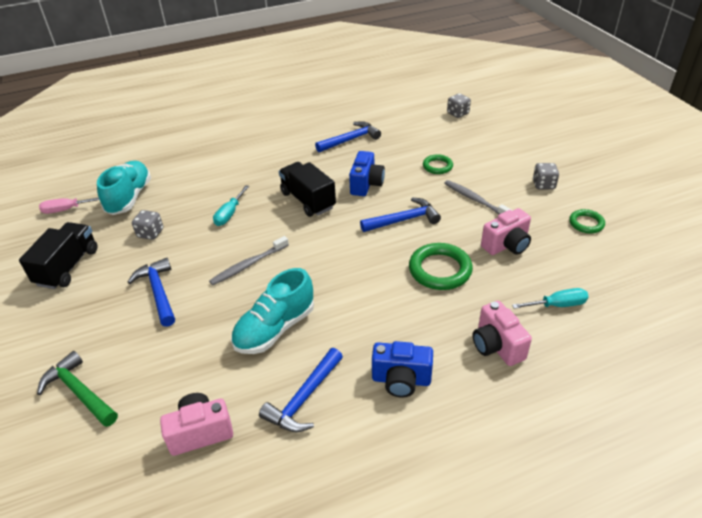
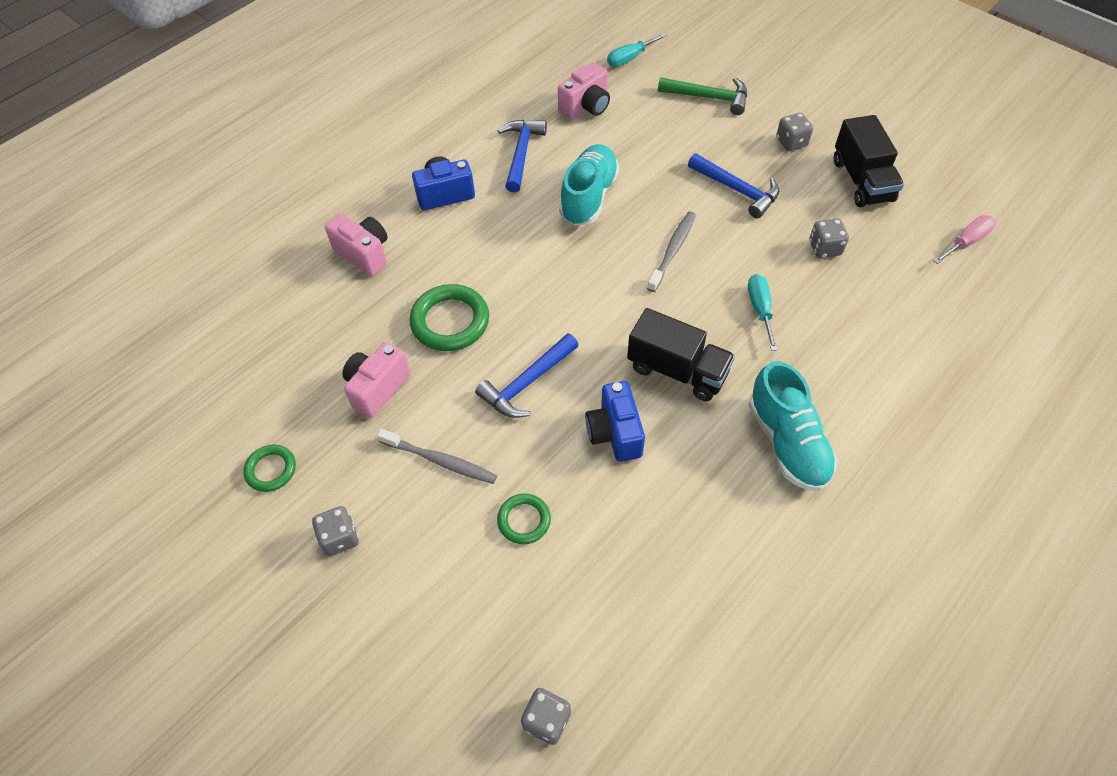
camera: 155 degrees right, 15 degrees up
(72, 316) = (791, 142): none -> grey dice
(129, 197) = (915, 287): turquoise shoe -> turquoise shoe (787, 442)
(350, 140) = (707, 538): blue hammer -> none
(557, 305) = (305, 322): turquoise screwdriver -> turquoise screwdriver (630, 58)

